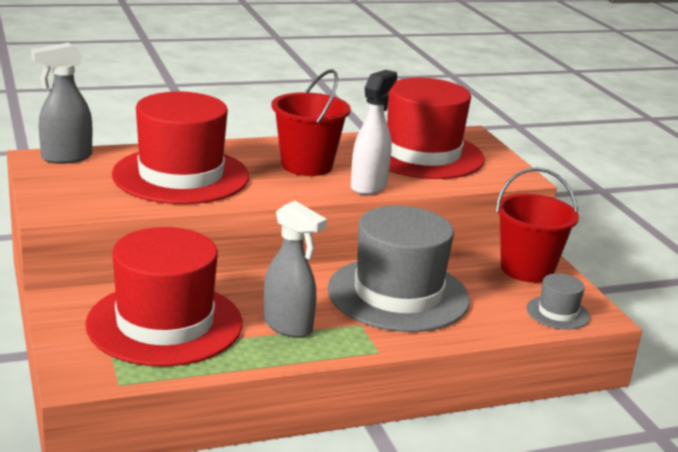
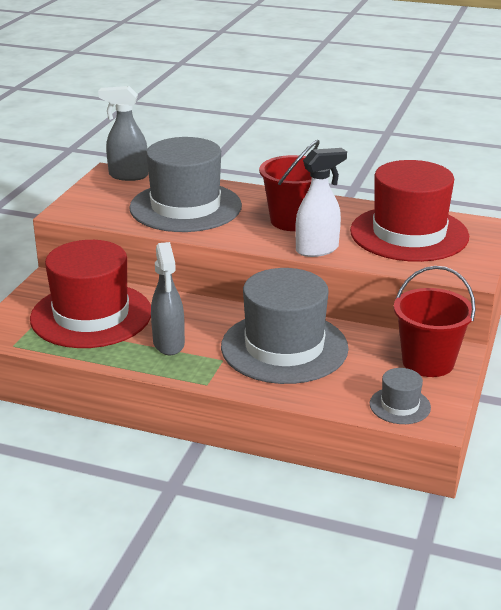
camera: 40 degrees right, 5 degrees up
(181, 176) = (185, 207): red hat -> grey hat

